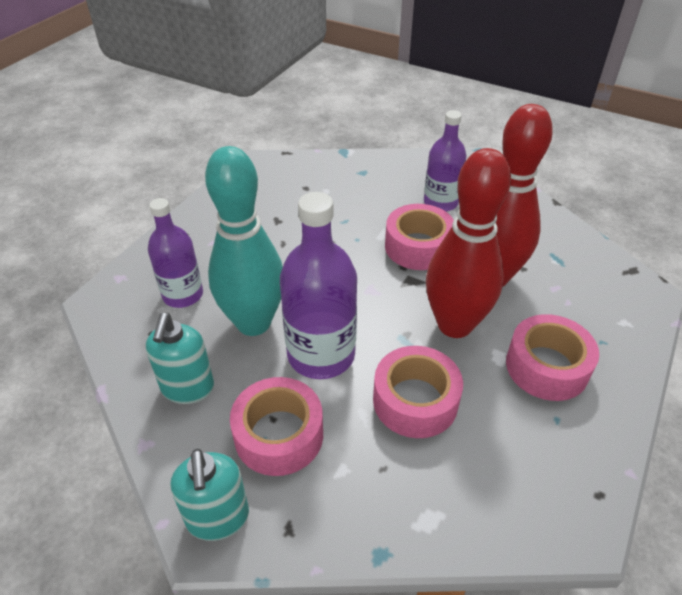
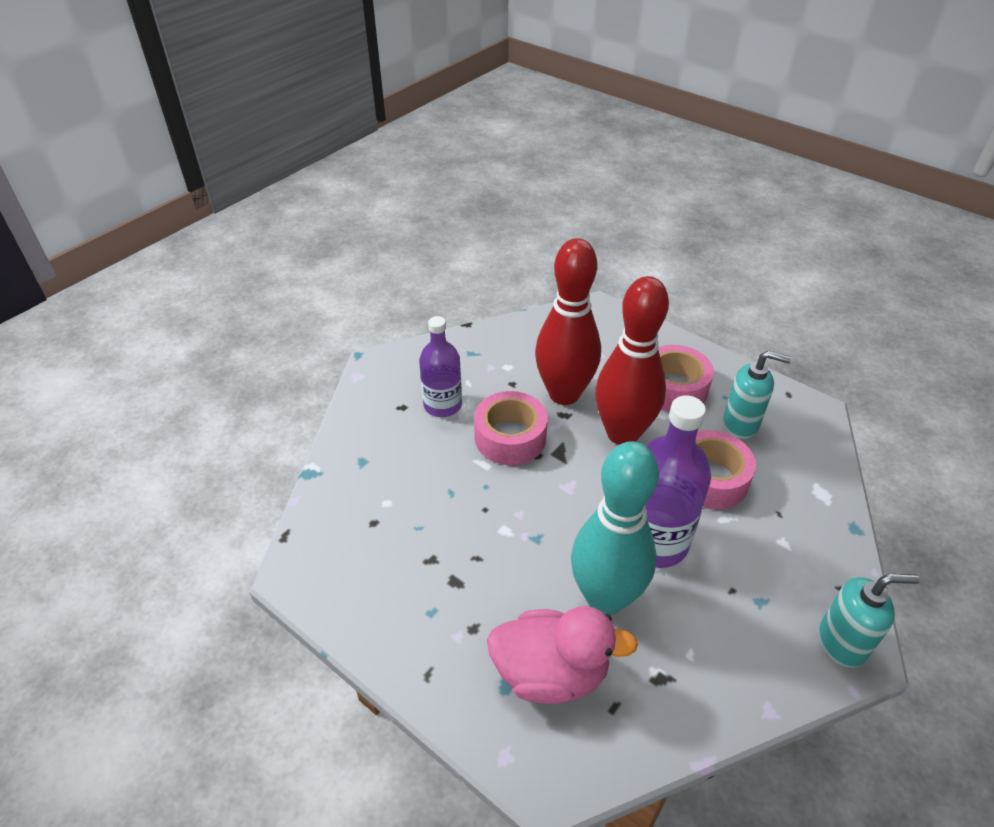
camera: 80 degrees left, 0 degrees up
(183, 295) = (551, 673): purple bottle -> pink duck
(187, 388) = (696, 668): turquoise soap dispenser -> turquoise soap dispenser (741, 424)
(279, 435) = (751, 586): pink tape -> none

